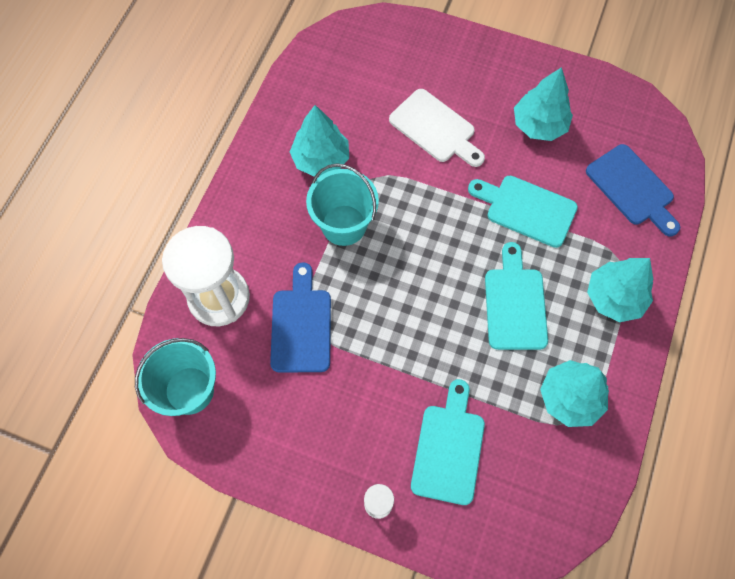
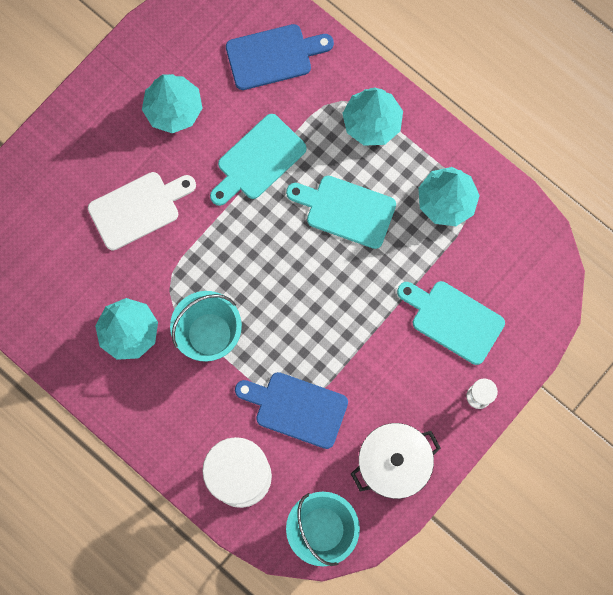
camera: 70 degrees left, 10 degrees up
(278, 438) = (393, 463): none -> white pot

